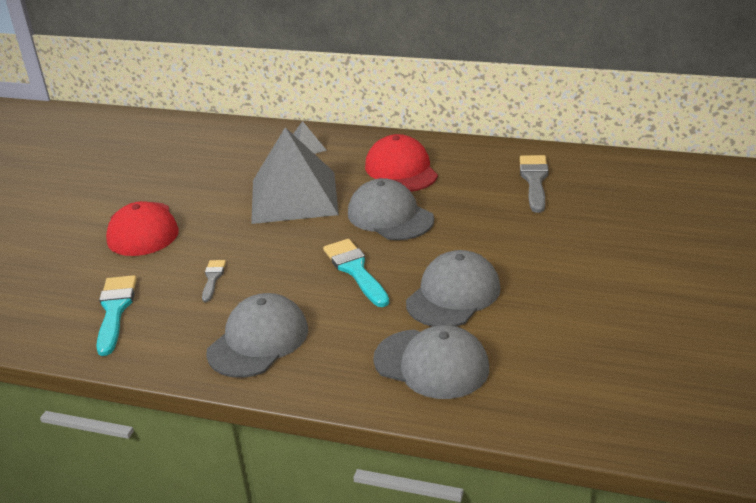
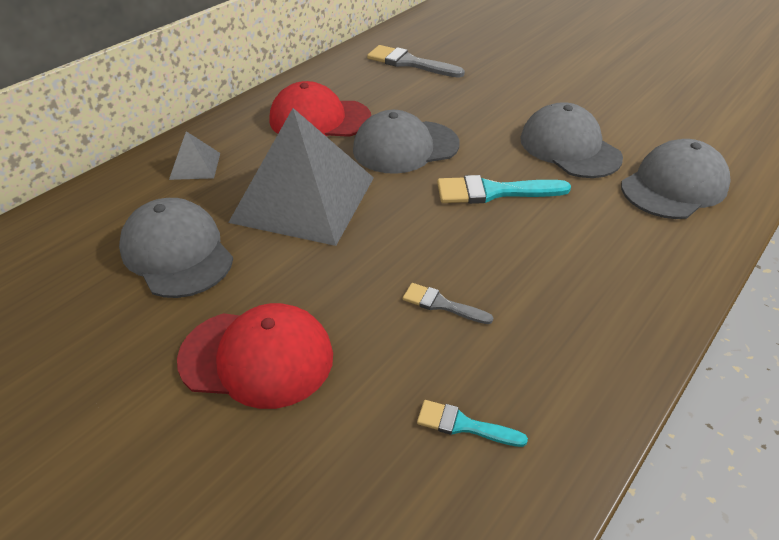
camera: 70 degrees left, 10 degrees up
(115, 310) = (464, 425): turquoise brush -> turquoise brush, size x0.57
(258, 341) = (596, 291): grey cap -> grey cap (177, 253)

